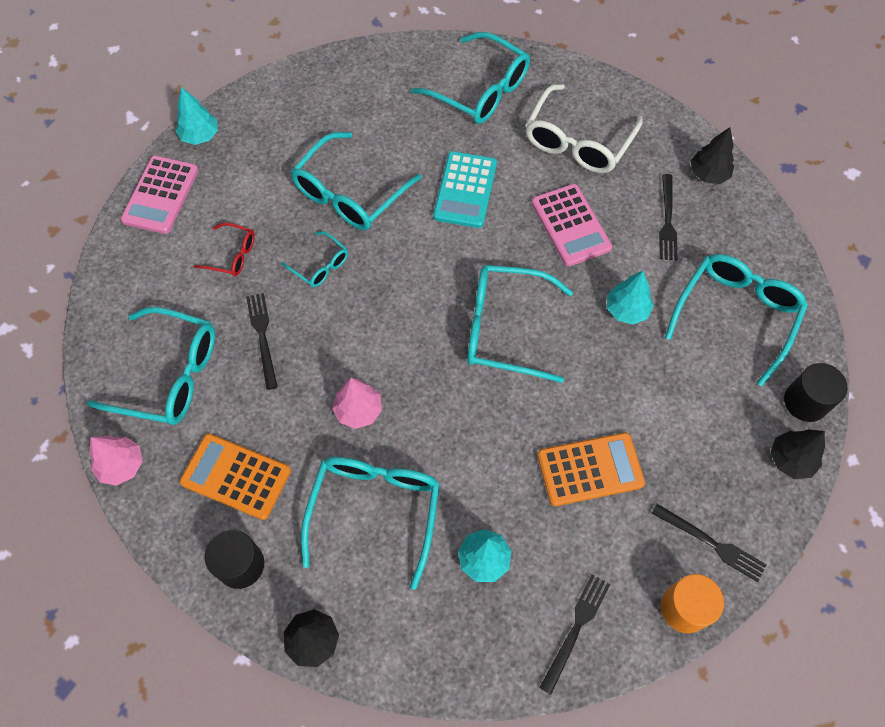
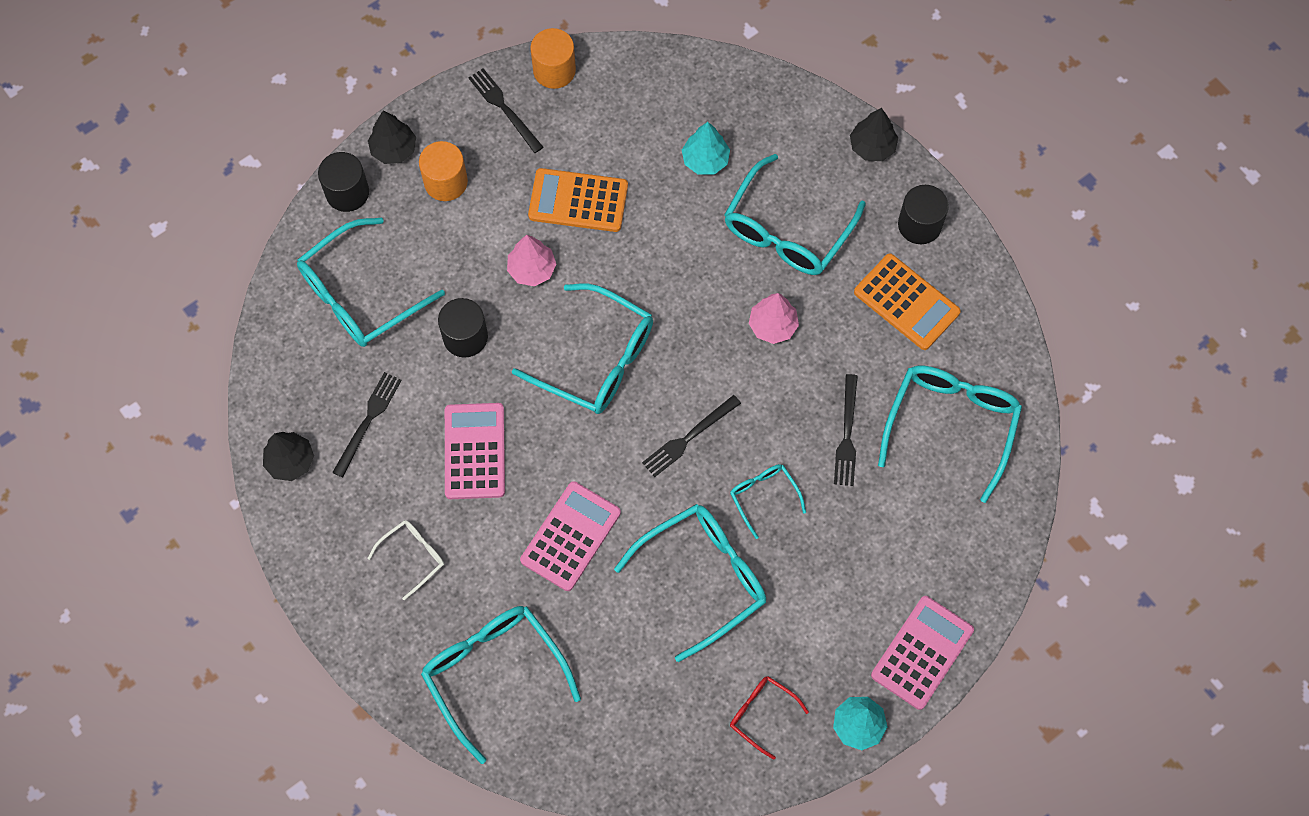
camera: 160 degrees left, 5 degrees up
(122, 465) = (1013, 348): pink tree -> pink tree (532, 269)
(169, 375) = (951, 424): turquoise glasses -> turquoise glasses turned 75 degrees clockwise
(232, 255) = (856, 543): red glasses -> red glasses (761, 714)
(465, 190) = (571, 536): turquoise calculator -> pink calculator
(576, 629) = (651, 85): black fork -> black fork (689, 437)
(578, 141) = (413, 556): white glasses -> white glasses, size x0.51
(627, 310) = (465, 337): turquoise tree -> black cylinder
(723, 444) = (446, 182): none -> orange cylinder

